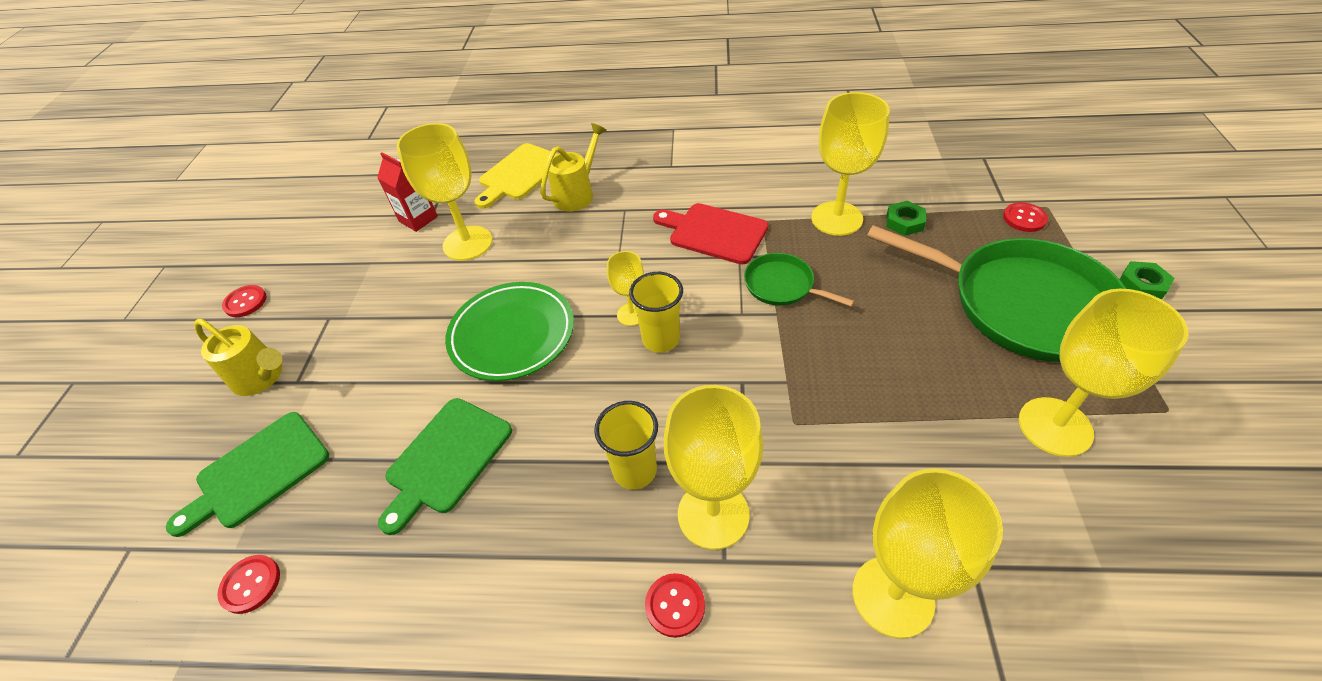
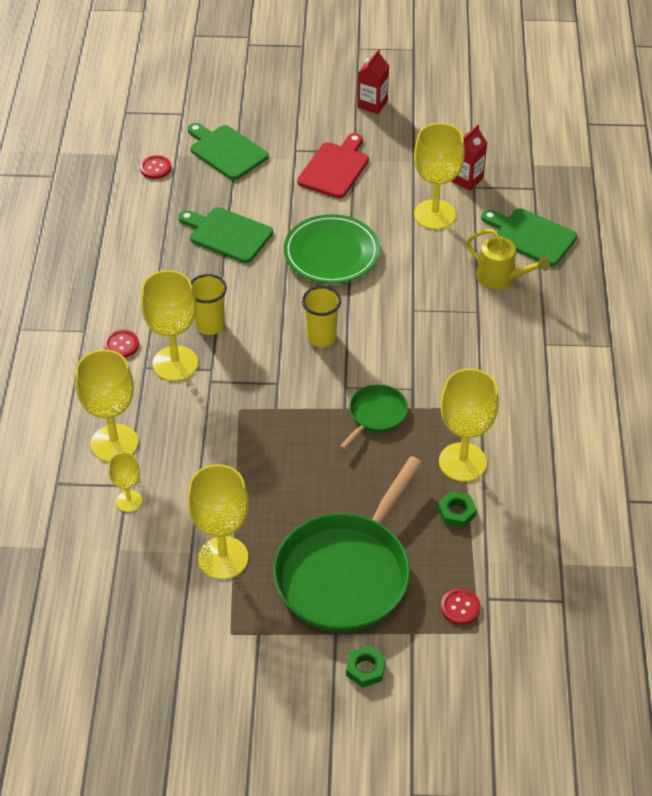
camera: 85 degrees right, 0 degrees up
(245, 302) = (372, 104): red button -> red carton
(262, 378) = (300, 133): yellow watering can -> none
(519, 174) = (531, 236): yellow cutting board -> green cutting board
(631, 314) = (348, 320): yellow goblet -> yellow goblet (129, 501)
(714, 232) = (444, 373): red cutting board -> red cutting board (335, 168)

